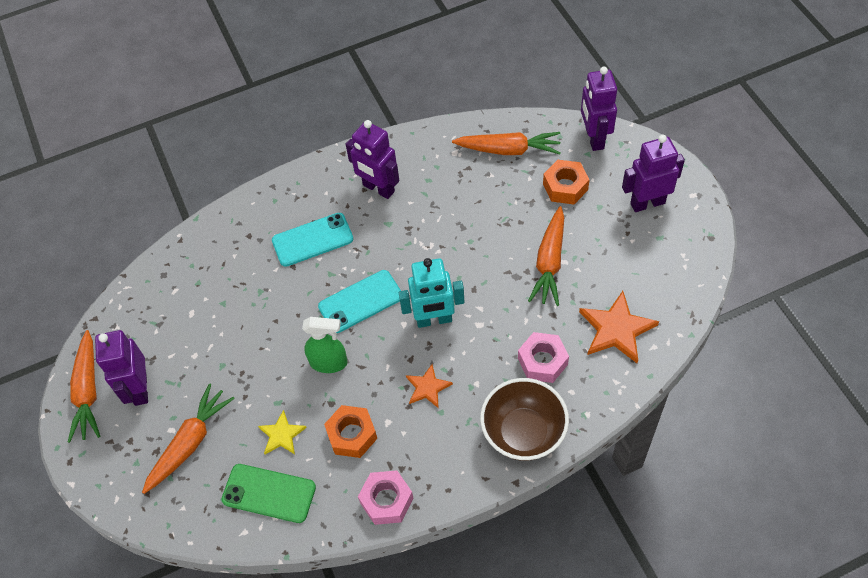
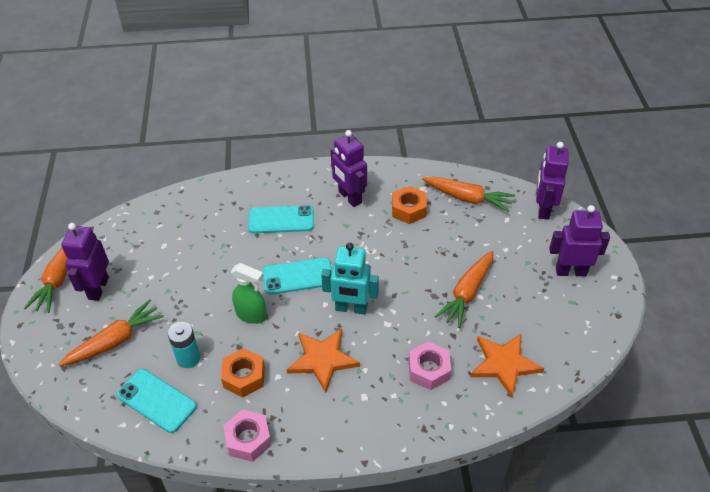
camera: 15 degrees right, 10 degrees down
(269, 493) = (157, 400): green phone -> turquoise phone
(281, 435) = (188, 358): yellow star -> turquoise battery
(427, 387) = (322, 359): orange star -> orange star, size x1.70
(523, 433) = (388, 423): brown bowl -> none
(565, 187) = (504, 239): orange nut -> orange nut (408, 209)

